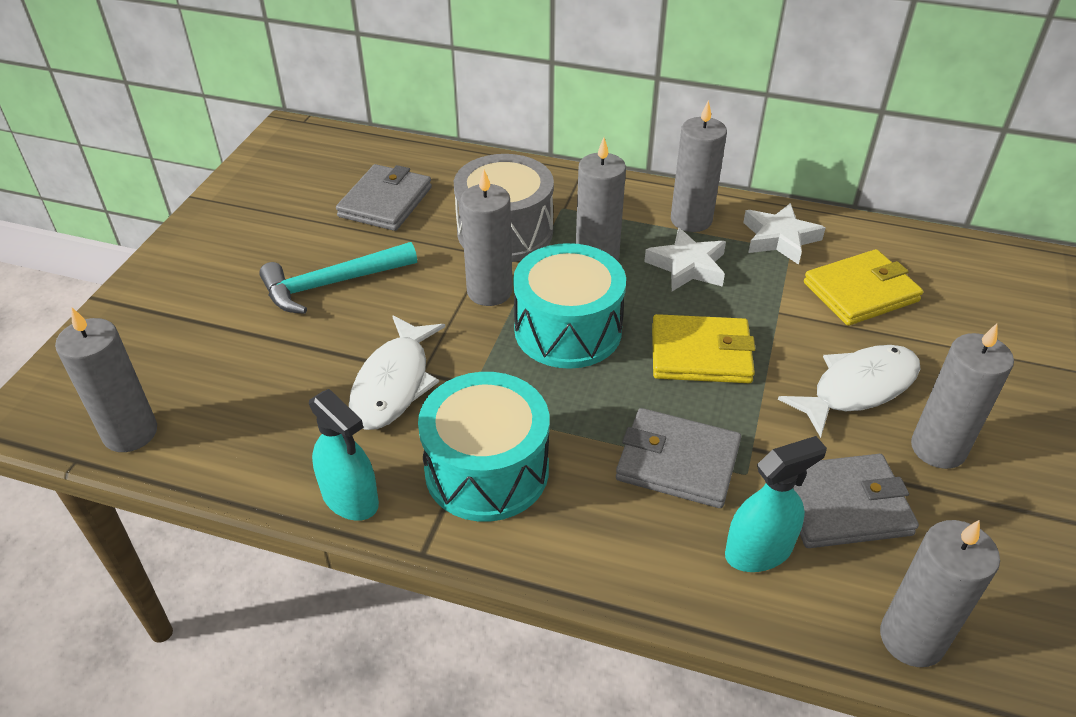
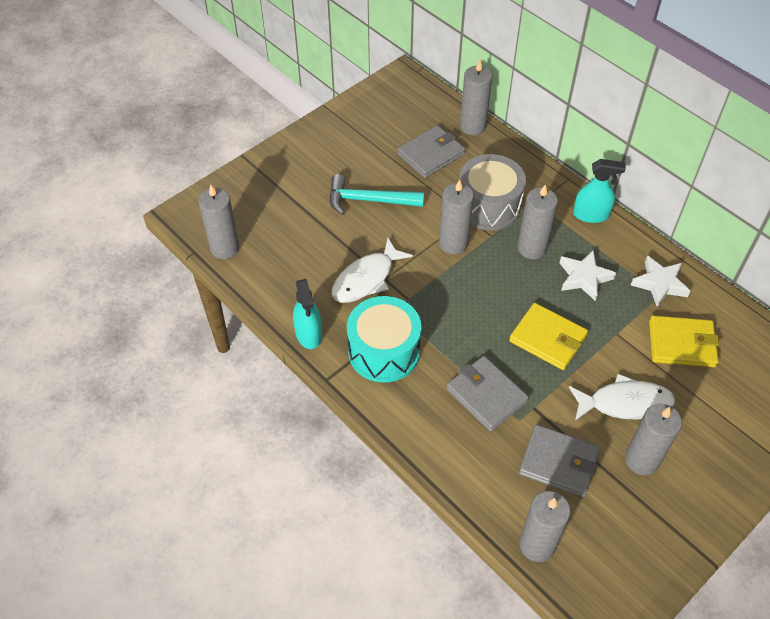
camera: 30 degrees right, 10 degrees up
(568, 330) = (481, 288): turquoise drum -> none
(691, 220) = (611, 246): grey candle -> grey candle (472, 126)
(758, 551) = (493, 462): turquoise spray bottle -> turquoise spray bottle (591, 215)

